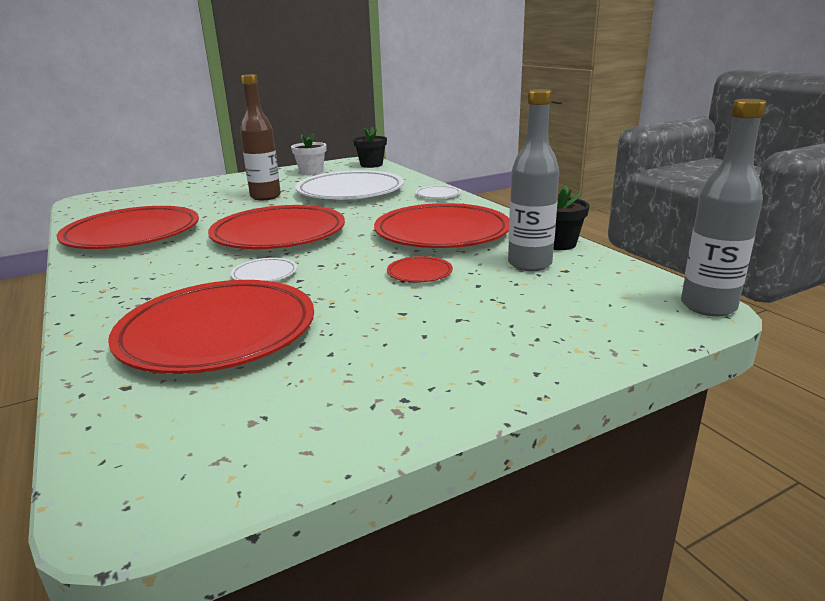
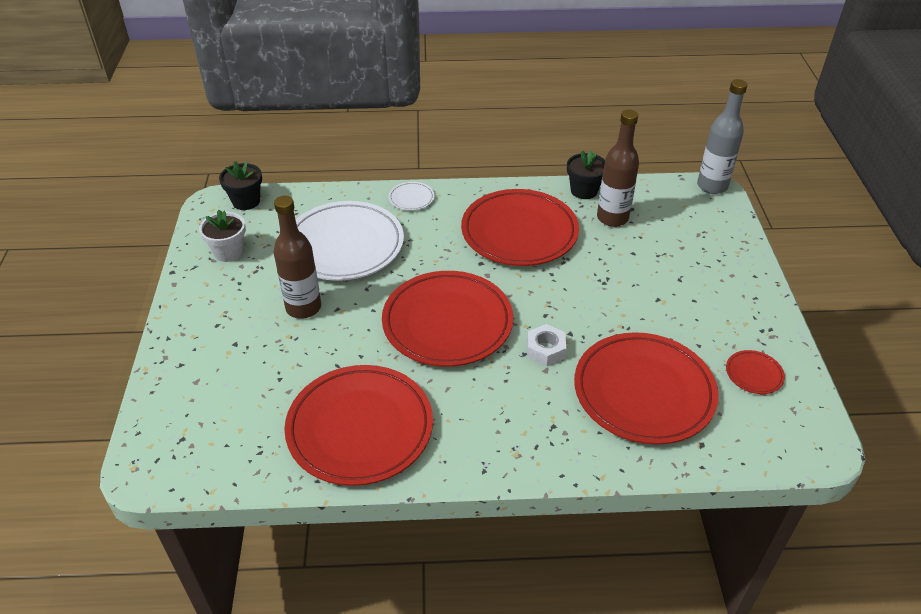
camera: 65 degrees left, 20 degrees up
(264, 274) = (545, 350): white plate -> white nut
(419, 273) = (596, 271): red plate -> red plate (754, 374)
(529, 264) = (612, 218): grey bottle -> brown bottle

